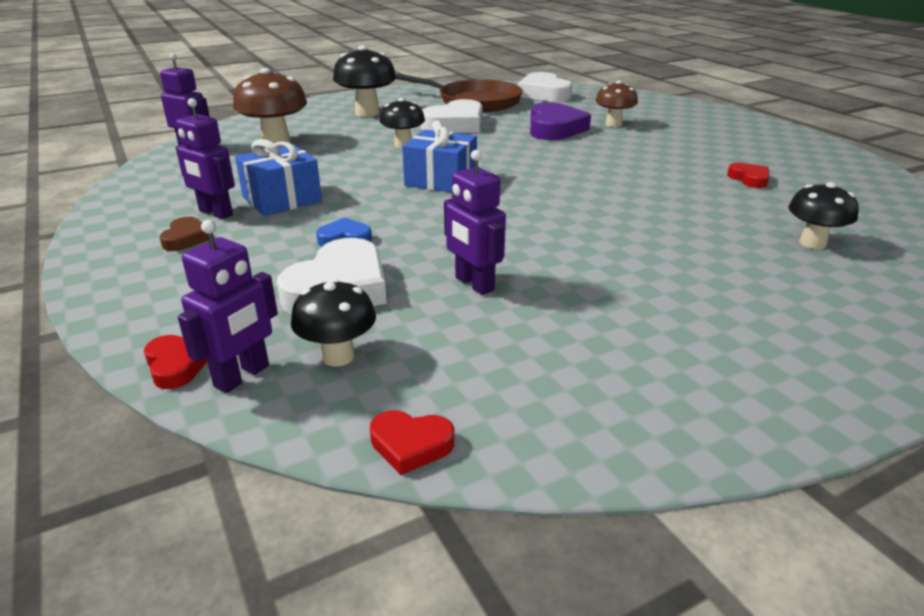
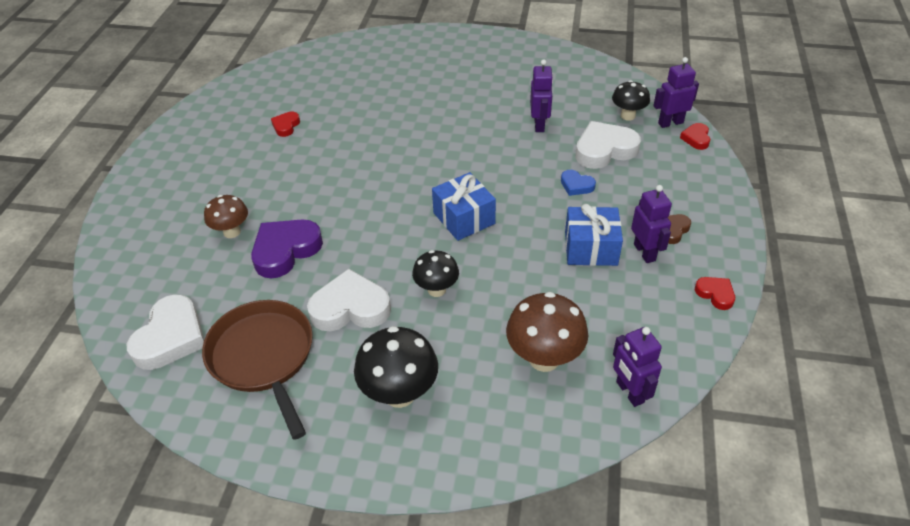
camera: 140 degrees left, 15 degrees up
(411, 445) = (624, 77): red heart -> red heart (715, 294)
(812, 243) = (357, 78): black mushroom -> none

